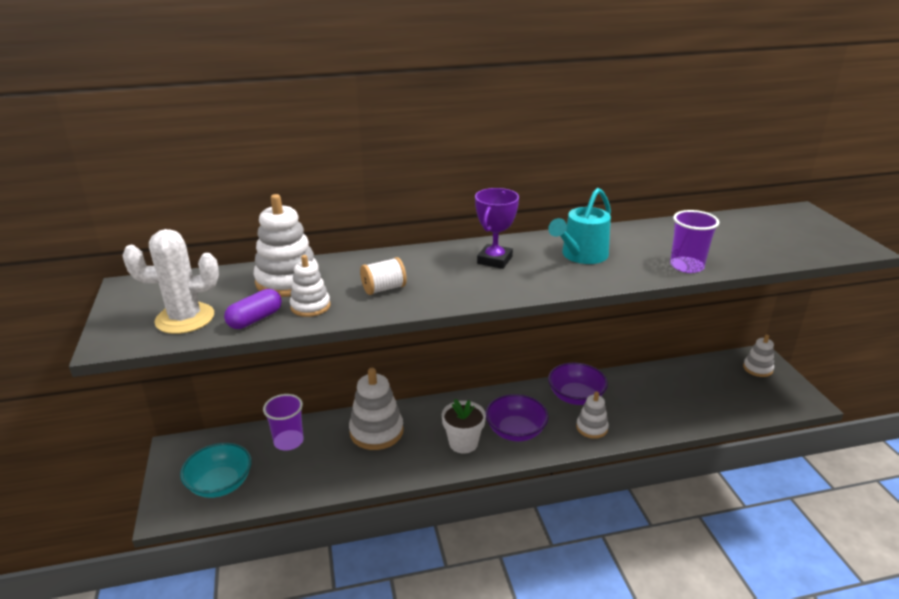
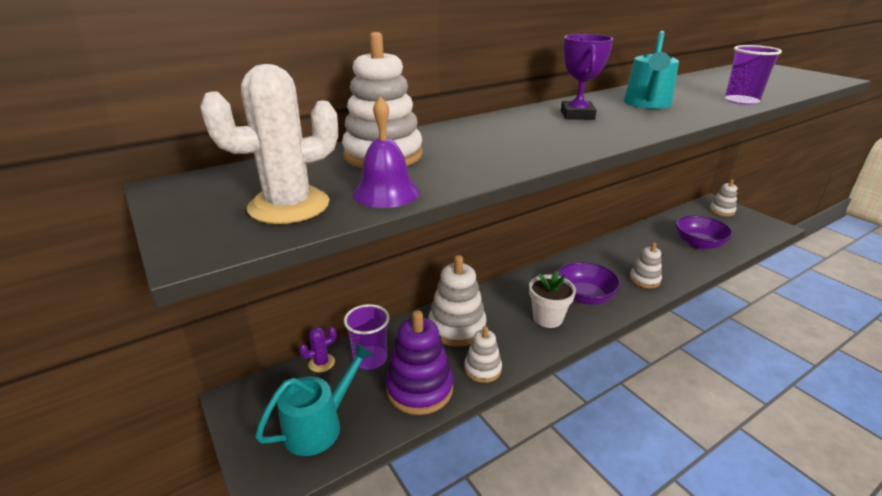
camera: 20 degrees left, 0 degrees up
(220, 484) = (319, 425): turquoise bowl -> turquoise watering can
(250, 435) = (321, 363): none -> purple cactus
(255, 319) = (386, 193): purple capsule -> purple bell
(310, 306) = (439, 172): white stacking toy -> white stacking toy (482, 369)
(310, 476) = (419, 389): none -> purple stacking toy
(384, 289) = (501, 147): white spool -> none
(575, 396) = (609, 258): purple bowl -> purple bowl (699, 244)

